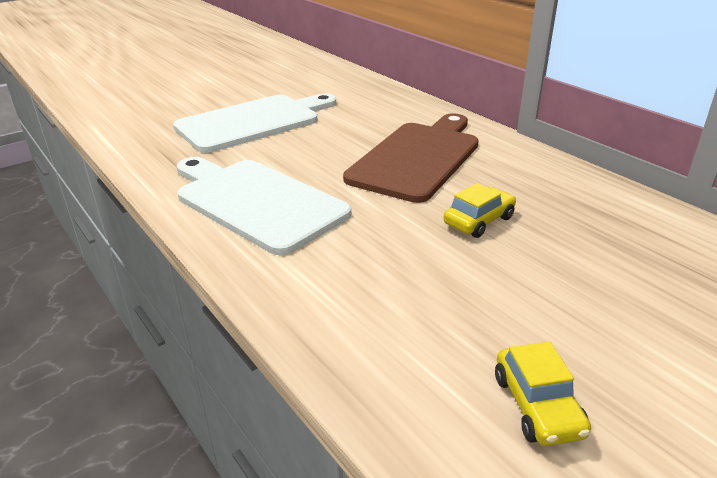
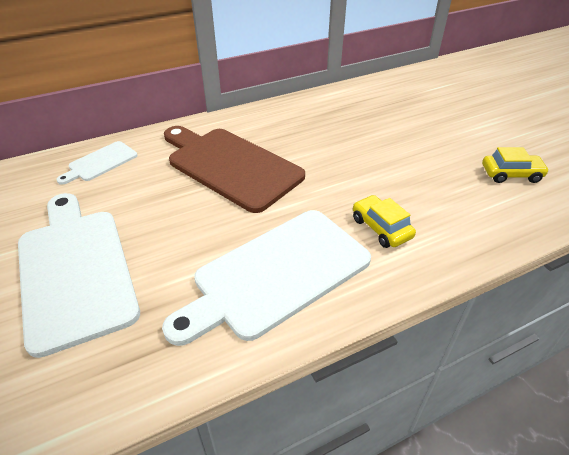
camera: 80 degrees left, 10 degrees up
(390, 103) = (100, 162): none -> white cutting board
(479, 221) = (337, 156): yellow car -> yellow car (381, 228)

